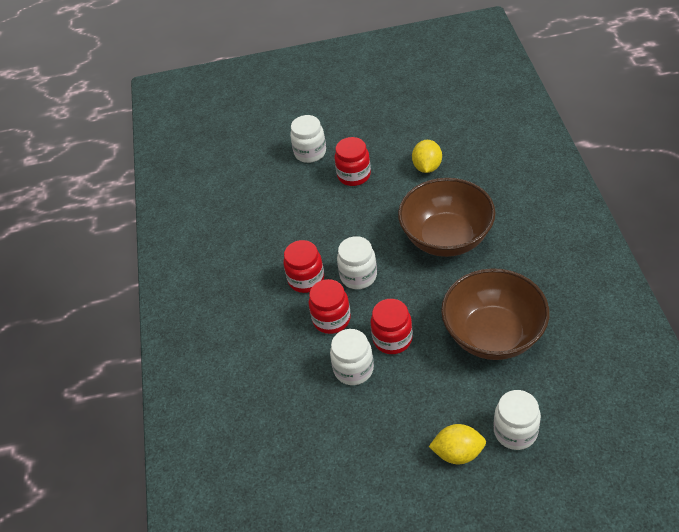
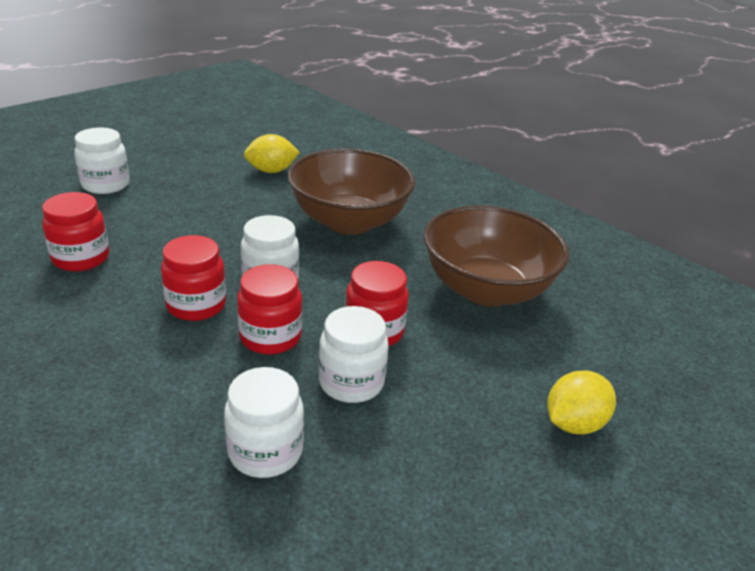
camera: 45 degrees left, 15 degrees down
(354, 175) = (184, 193): red jar -> red jar (81, 258)
(427, 167) = (271, 171): yellow lemon -> yellow lemon turned 75 degrees counterclockwise
(515, 431) = (608, 372): white jar -> white jar (265, 451)

